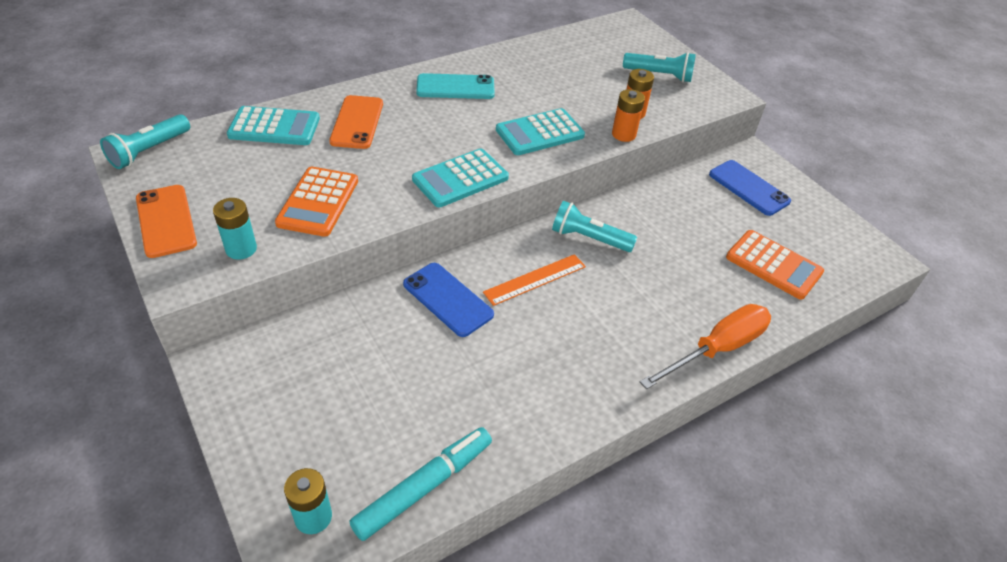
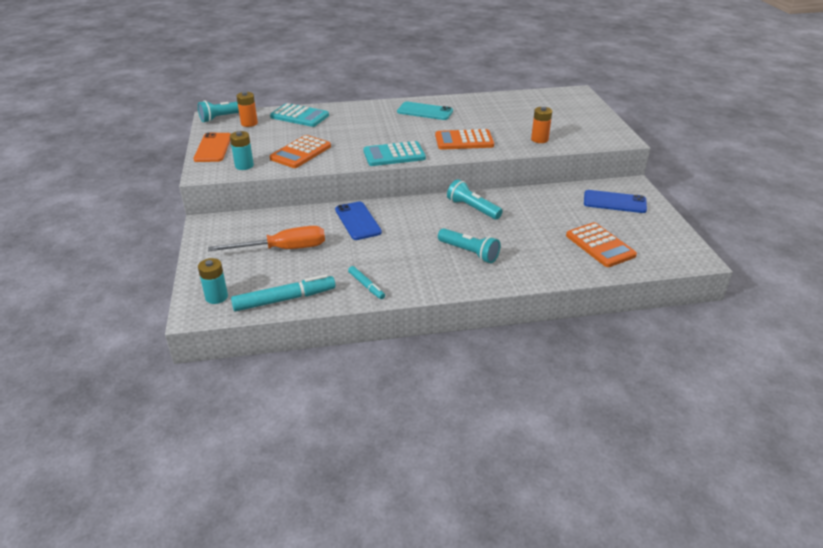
camera: 25 degrees right, 10 degrees down
(357, 122) = (350, 120): orange phone -> none
(528, 422) = (366, 286): none -> turquoise marker
(535, 279) = (420, 222): orange ruler -> none
(540, 133) = (464, 140): turquoise calculator -> orange calculator
(623, 134) = (523, 149): orange battery -> orange battery (249, 123)
(659, 75) = (576, 122): turquoise flashlight -> turquoise flashlight (469, 252)
(717, 349) = (521, 279): orange screwdriver -> orange screwdriver (283, 249)
(748, 188) = (614, 202): blue phone -> blue phone turned 60 degrees counterclockwise

